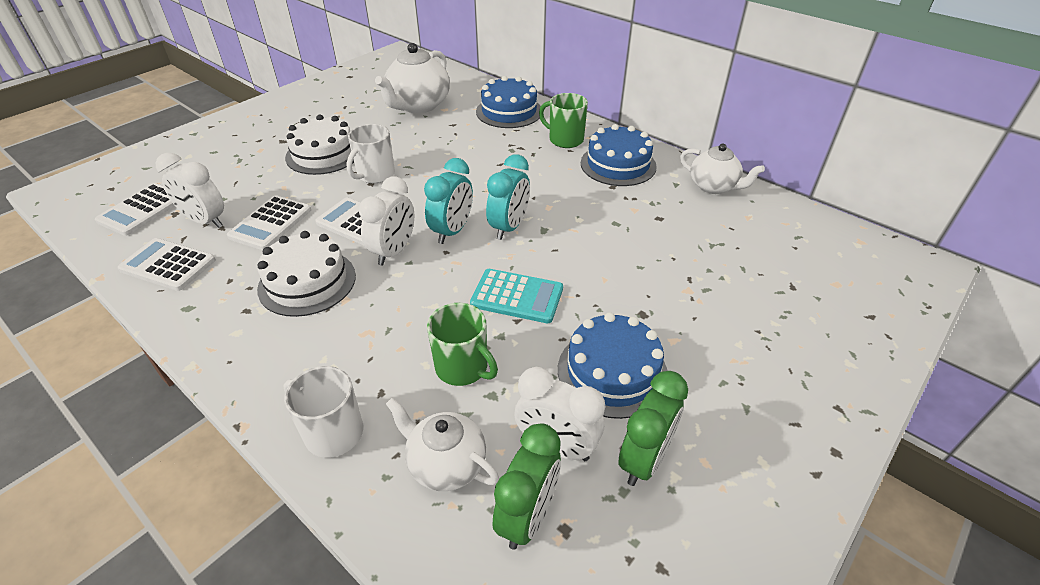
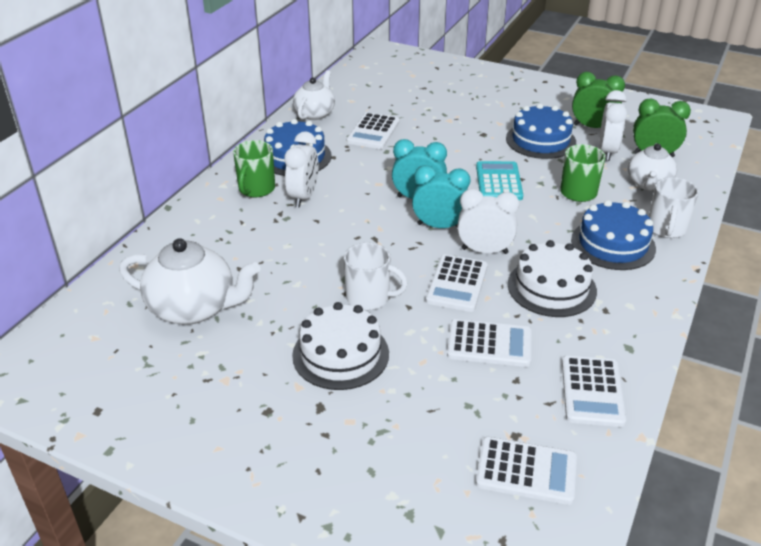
camera: 105 degrees left, 5 degrees down
(205, 221) = (513, 399): white clock -> white clock (303, 197)
(509, 111) = (198, 233): blue cake -> blue cake (613, 244)
(663, 221) = (373, 132): none -> white calculator

